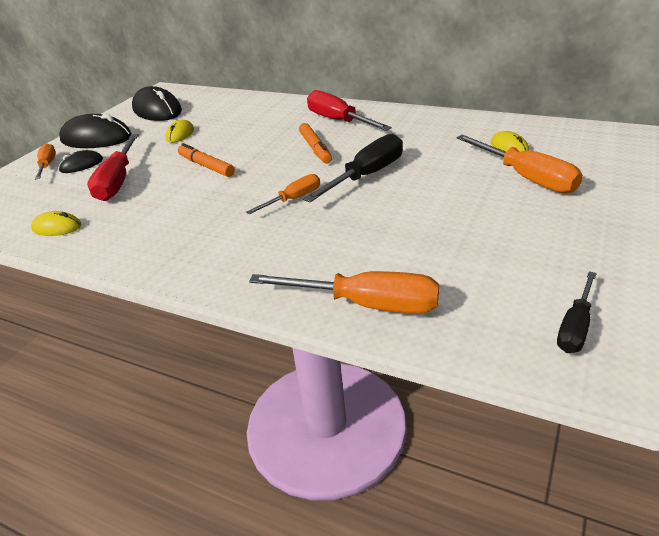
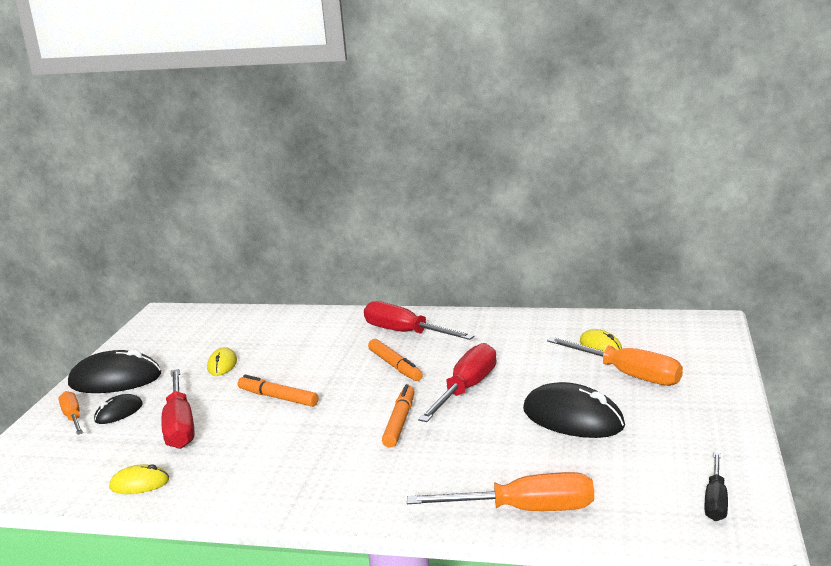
camera: 15 degrees left, 15 degrees down
(157, 110) = (173, 338): black mouse -> black mouse (573, 418)
(294, 199) = (400, 422): orange screwdriver -> orange marker
(367, 175) = (466, 389): black screwdriver -> red screwdriver

